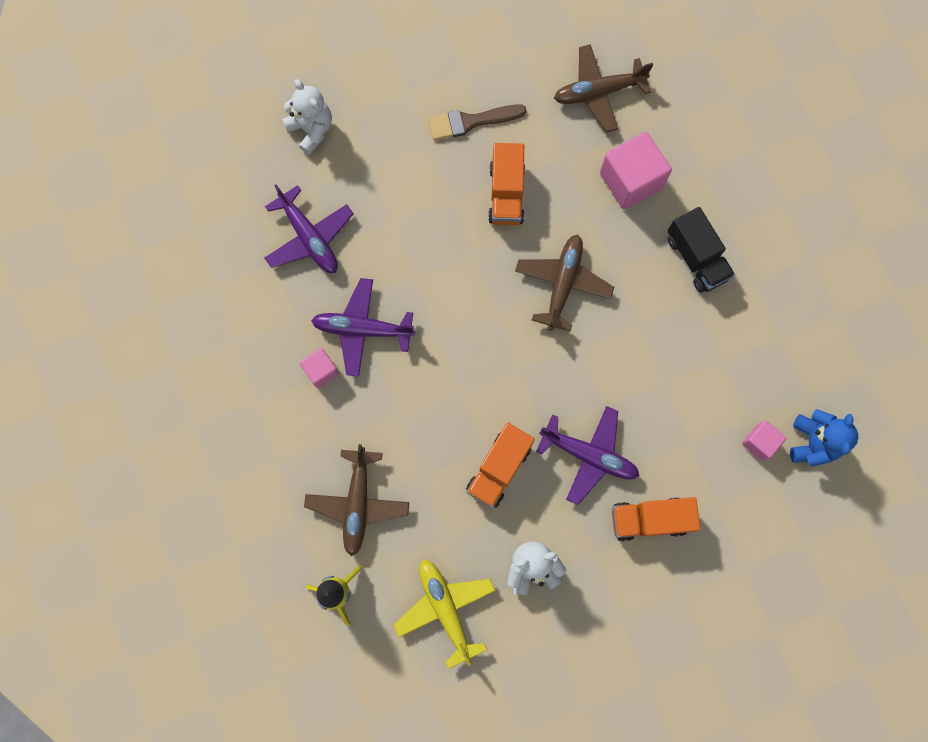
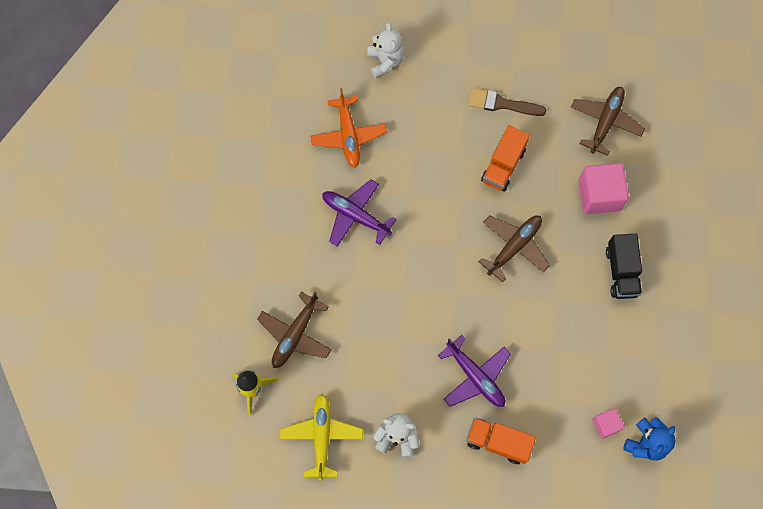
camera: 25 degrees right, 5 degrees down
(309, 238) = (348, 136): purple plane -> orange plane
(321, 371) = (313, 232): pink cube -> none
(499, 469) = (406, 356): orange truck -> none
(598, 92) = (605, 122): brown plane -> brown plane turned 105 degrees clockwise

